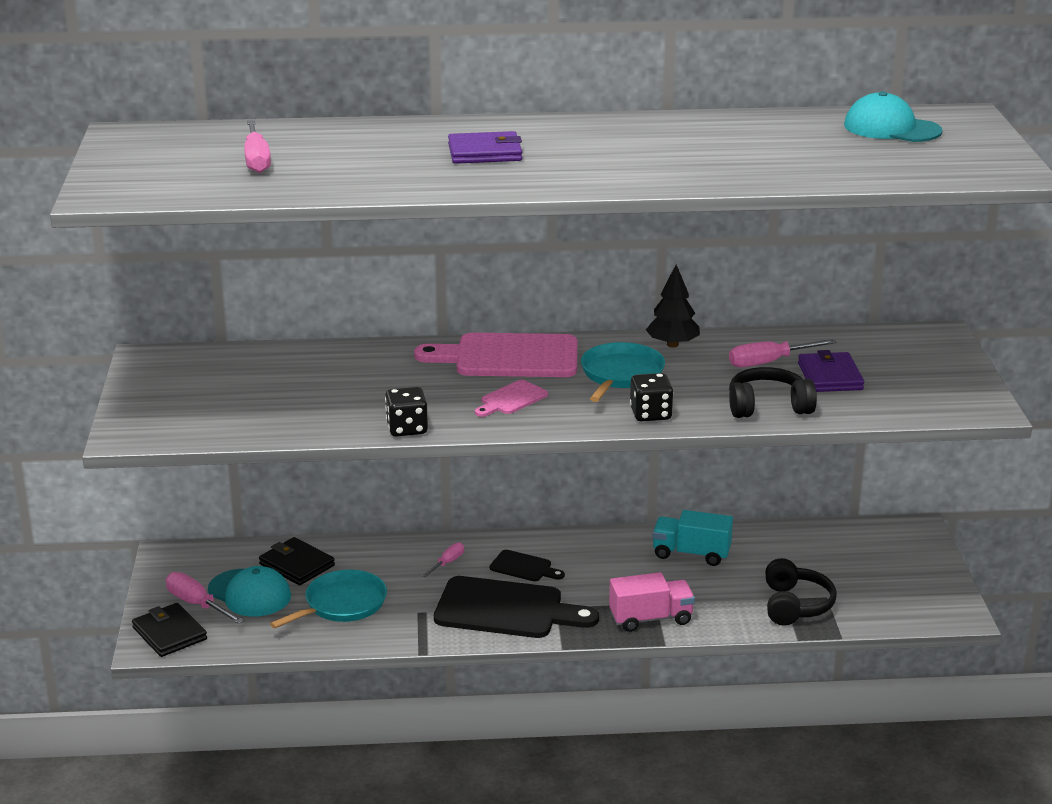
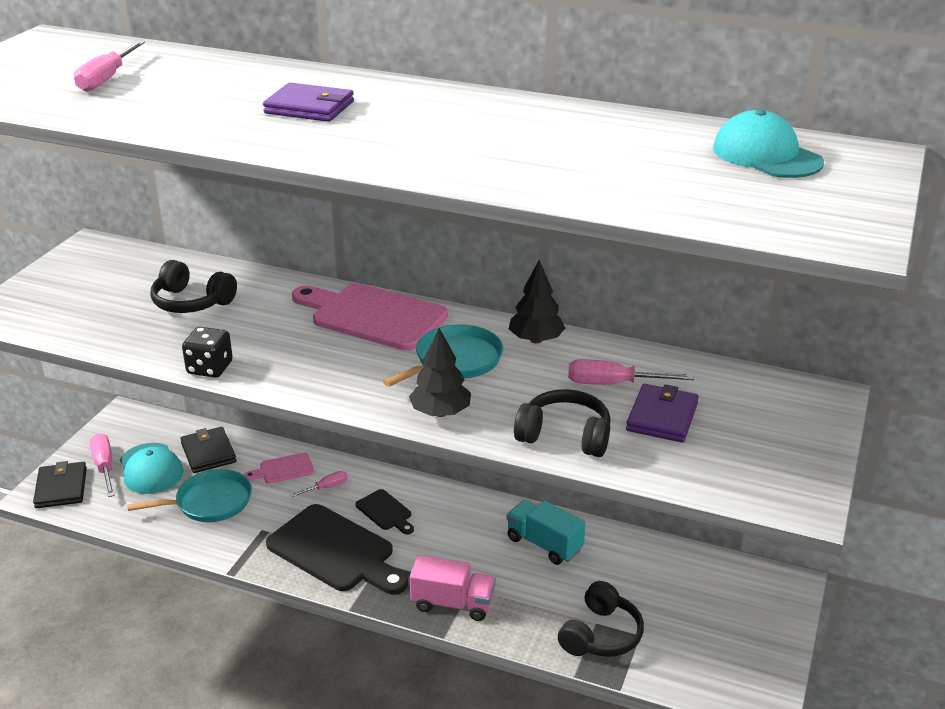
camera: 25 degrees right, 5 degrees up
(321, 382) = (191, 302): none -> black headphones
(511, 399) = (330, 361): pink cutting board -> pink cutting board (283, 469)
(650, 414) = (440, 412): black dice -> black tree

